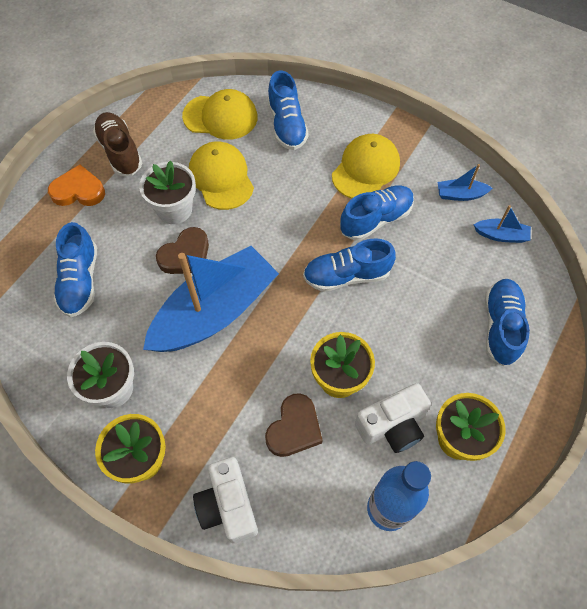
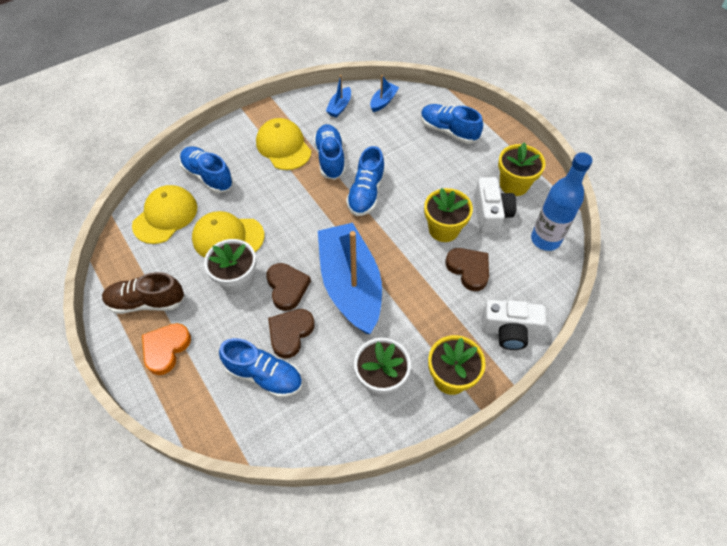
camera: 65 degrees left, 5 degrees down
(134, 282) = (290, 333): none -> brown heart
(287, 125) = (208, 176): blue shoe -> blue shoe turned 150 degrees counterclockwise

